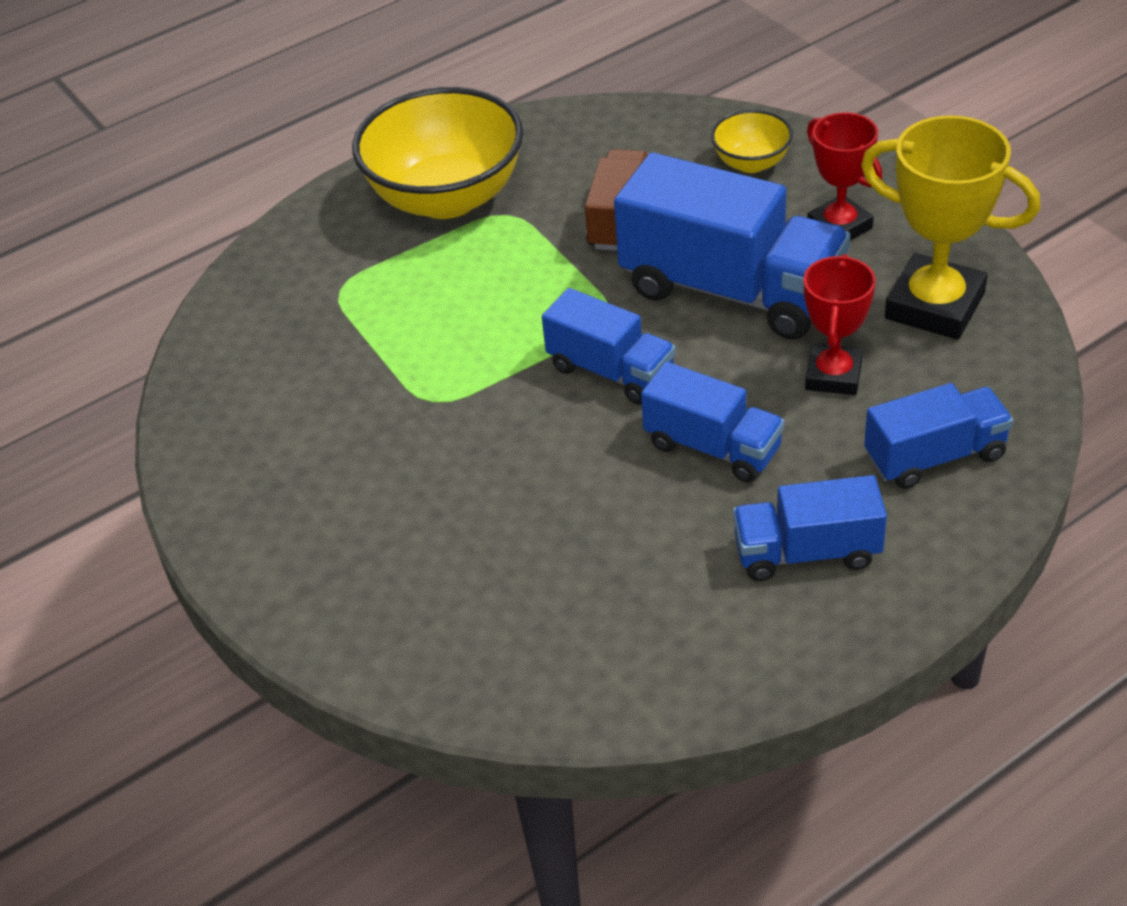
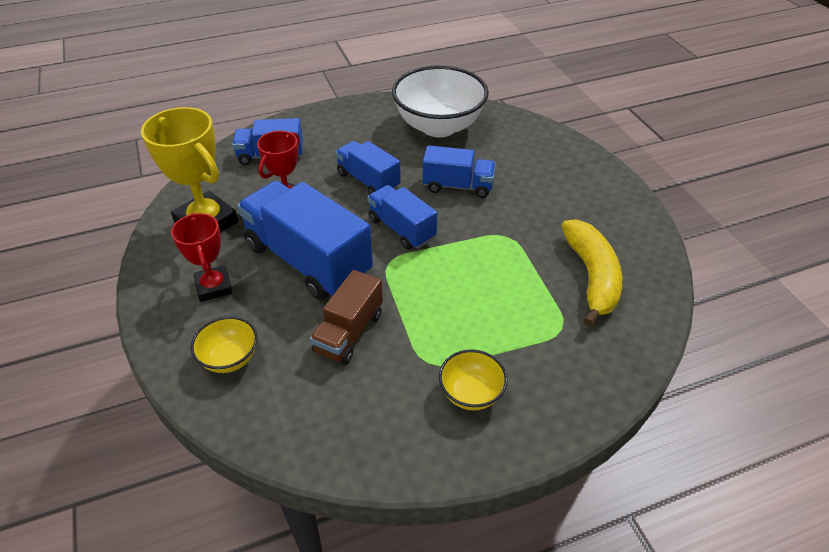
camera: 170 degrees left, 0 degrees up
(295, 367) = (591, 276): none -> yellow banana
(447, 197) = (471, 393): yellow bowl -> yellow bowl, size x0.48
(628, 624) = (439, 126): none -> white bowl
(807, 552) = (352, 134): blue truck -> blue truck (457, 186)

